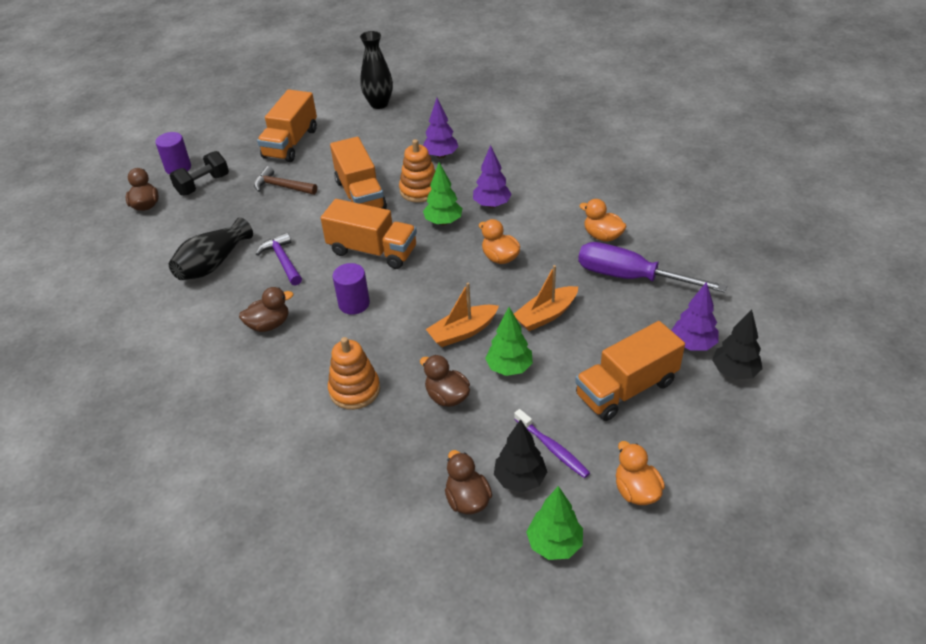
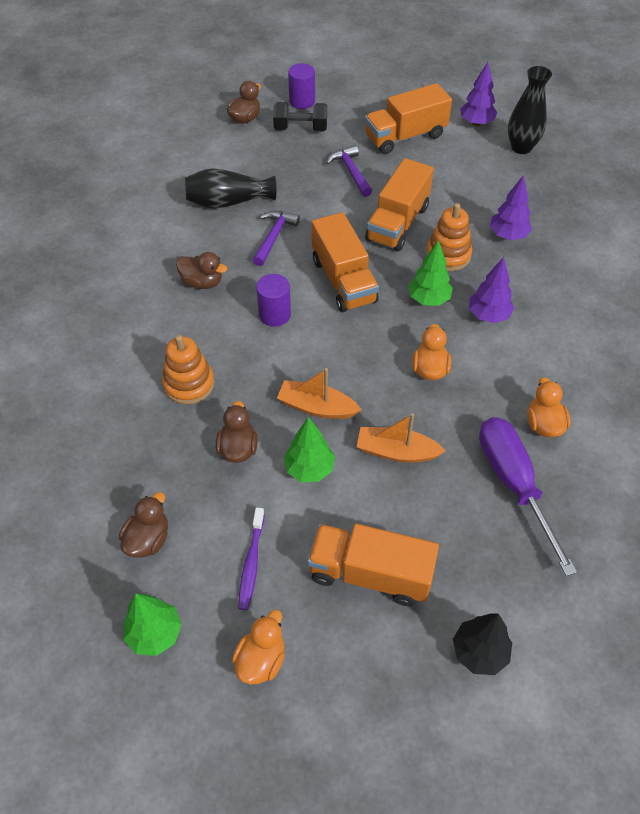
camera: 45 degrees right, 10 degrees up
(282, 186) = (351, 171): brown hammer -> purple hammer
(520, 479) = (198, 562): black tree -> none
(693, 344) = (479, 593): purple tree -> purple tree (476, 123)

